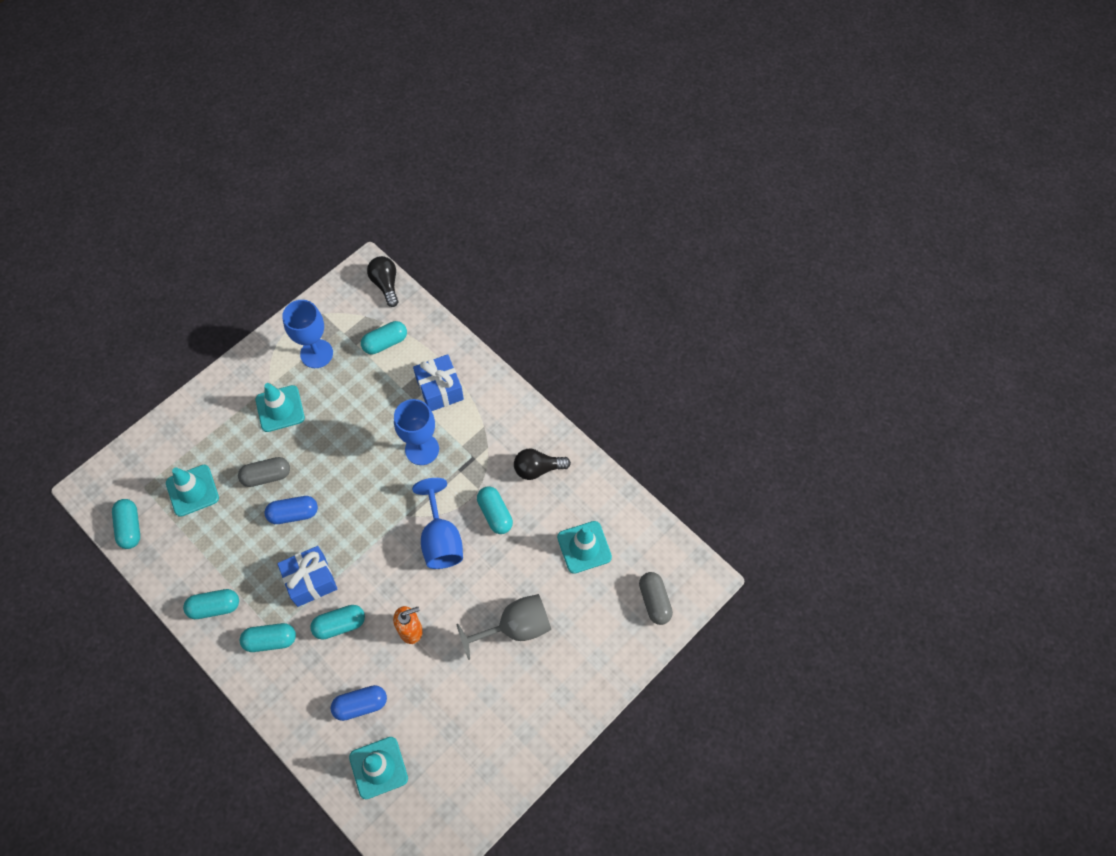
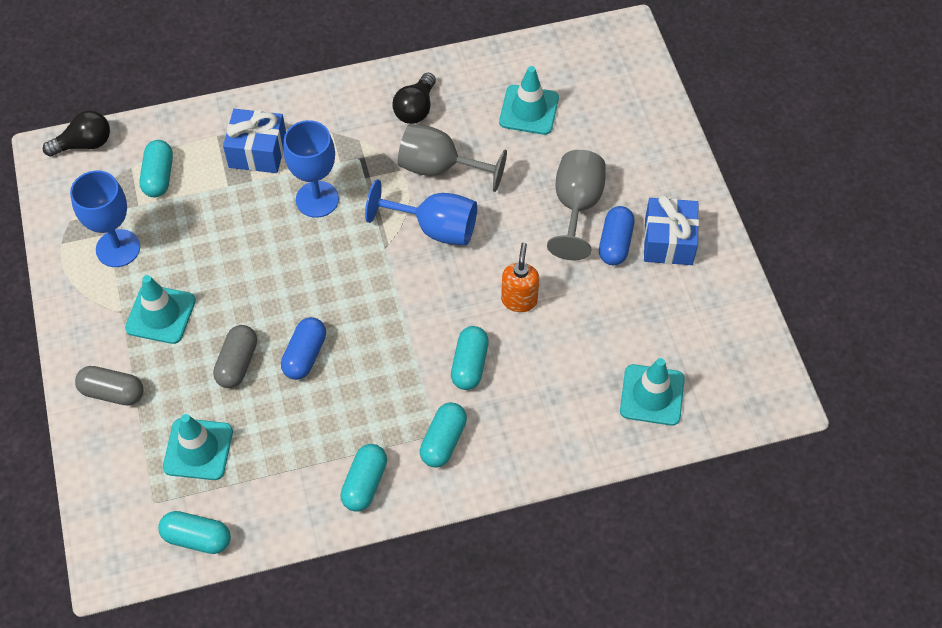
camera: 60 degrees left, 5 degrees down
(311, 581) = (398, 371): blue gift -> blue gift (668, 242)
(360, 705) = (573, 383): blue capsule -> blue capsule (615, 243)
(386, 284) = (84, 144): black light bulb -> black light bulb turned 150 degrees clockwise
(495, 514) = (440, 168): turquoise capsule -> grey goblet
(654, 601) = (623, 81): grey capsule -> grey capsule (112, 392)

